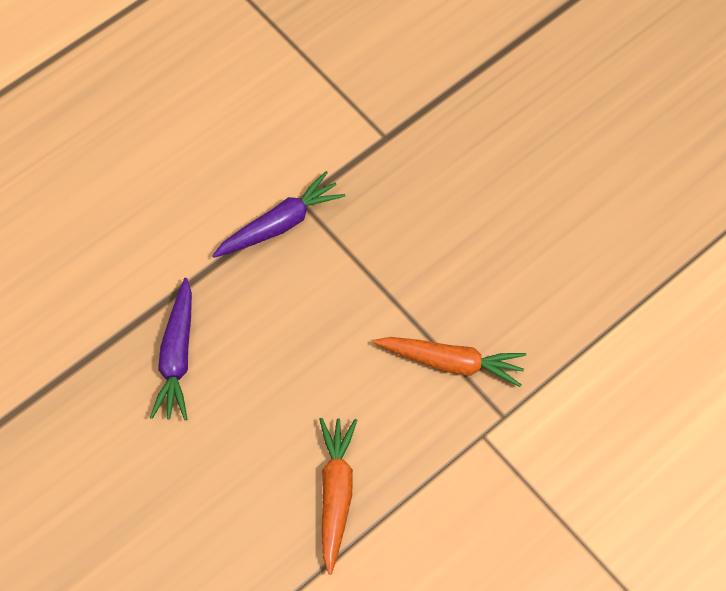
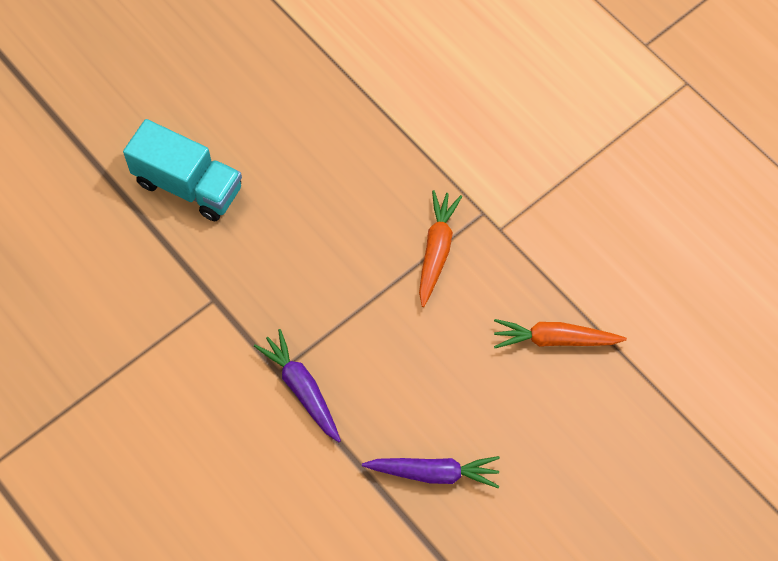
camera: 90 degrees left, 0 degrees up
(524, 106) = (188, 185): none -> turquoise truck

